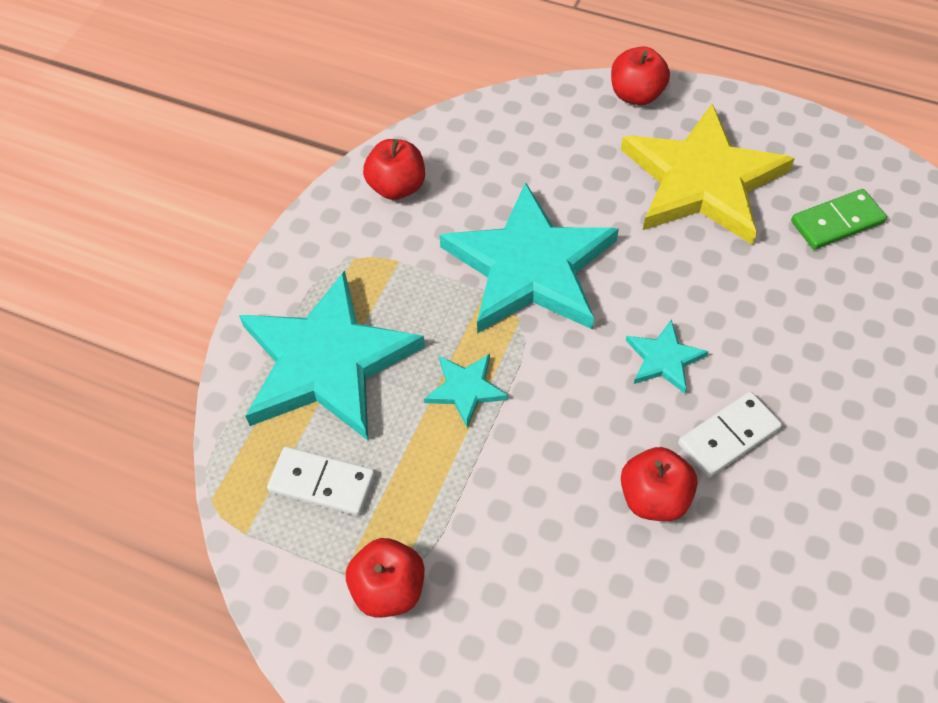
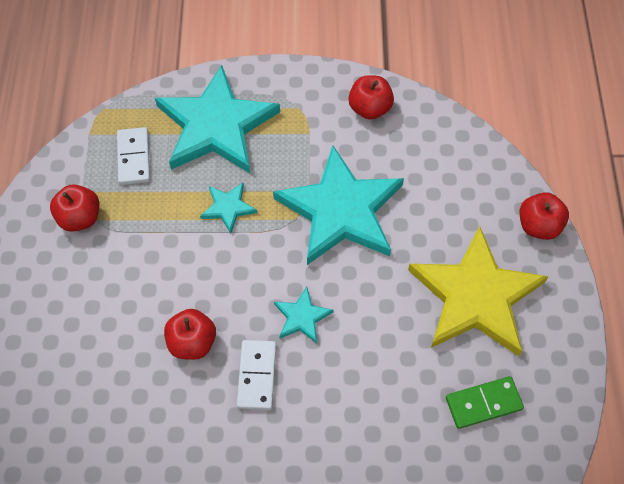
camera: 65 degrees right, 5 degrees up
(728, 436) = (256, 375): white domino -> white domino turned 60 degrees clockwise
(837, 222) = (483, 403): green domino -> green domino turned 60 degrees counterclockwise

